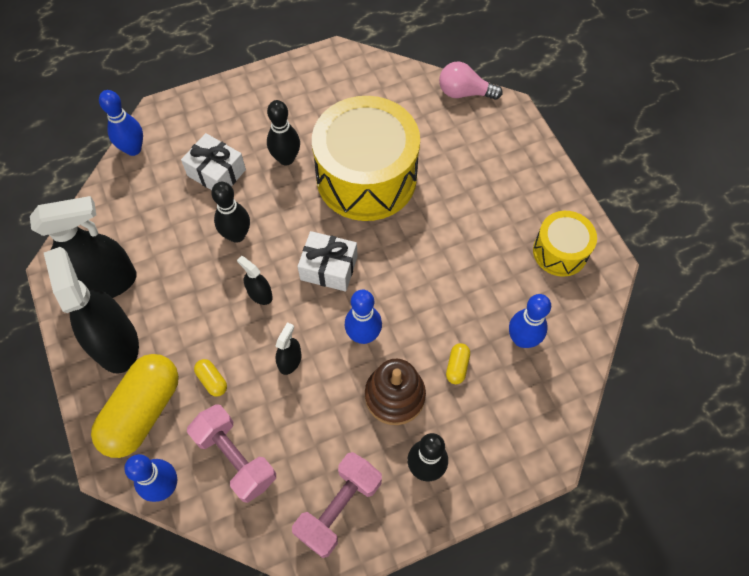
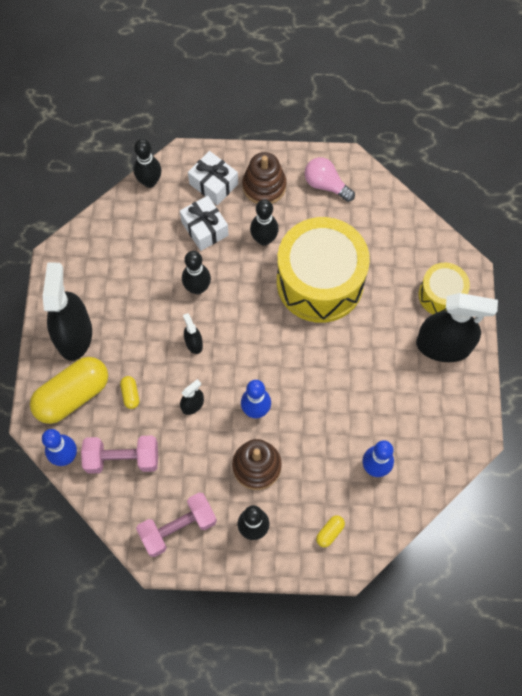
camera: 25 degrees right, 5 degrees up
(104, 282) = (84, 284): black spray bottle -> black spray bottle (443, 346)
(133, 149) = (149, 181): blue bowling pin -> black bowling pin
(235, 458) = (122, 459): pink dumbbell -> pink dumbbell turned 75 degrees counterclockwise
(261, 108) = (264, 186): none -> brown stacking toy
(329, 268) = (255, 345): white gift -> white gift (213, 184)
(457, 366) = (314, 465): yellow capsule -> yellow capsule (330, 532)
(464, 93) = (438, 240): pink light bulb -> pink light bulb (326, 185)
(560, 252) = (443, 411): yellow drum -> yellow drum (441, 295)

